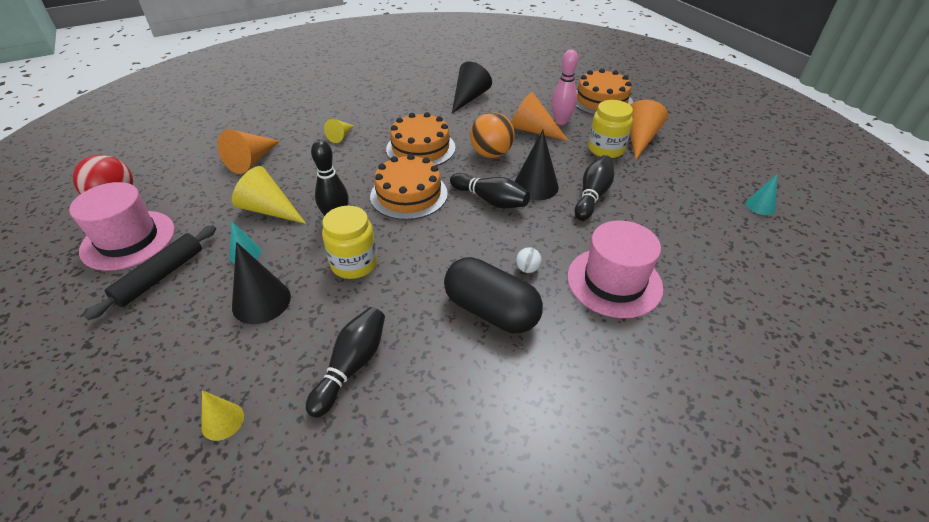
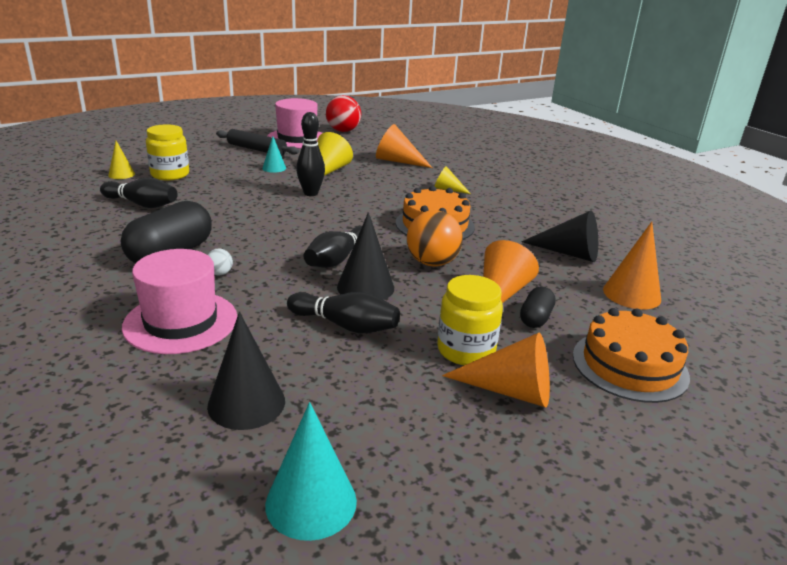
camera: 85 degrees right, 15 degrees down
(261, 301) = (220, 176): black cone -> black cone (246, 403)
(354, 264) = (252, 201): yellow jar -> yellow jar (170, 175)
(409, 194) = (348, 220): orange cake -> none
(523, 86) = (631, 294): none -> orange cone
(561, 121) = (535, 318): pink bowling pin -> black capsule
(760, 206) = (311, 502): turquoise cone -> turquoise cone, size x1.70

